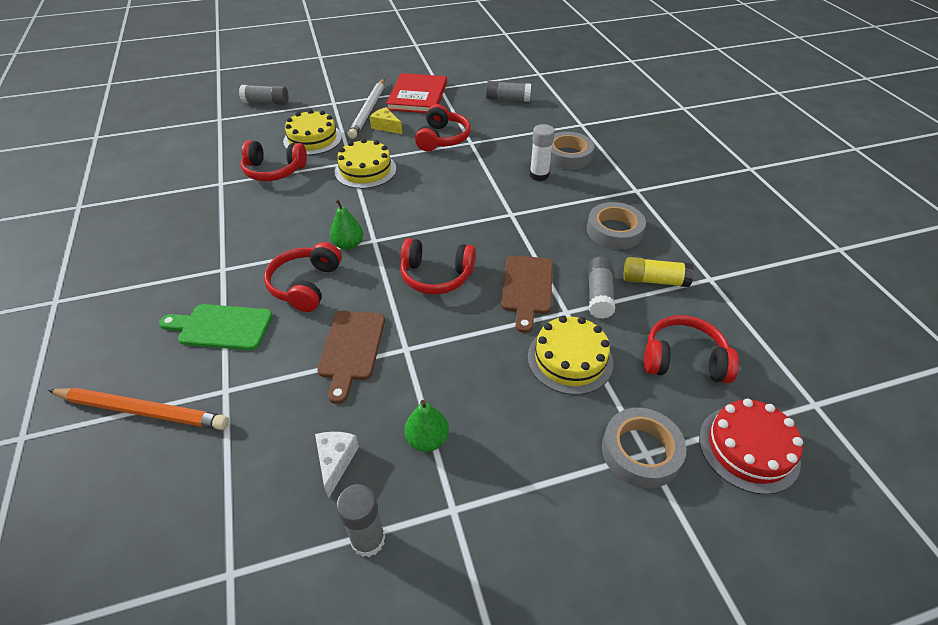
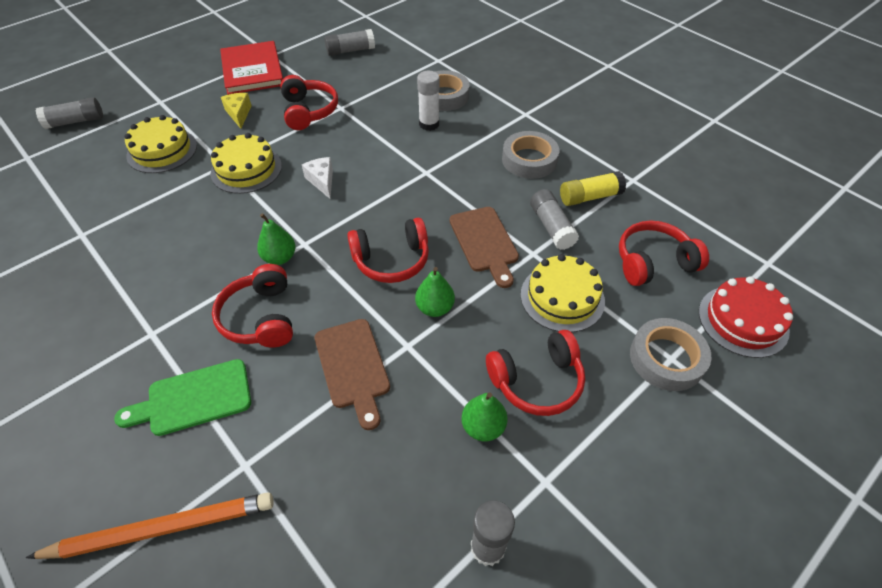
camera: 25 degrees left, 5 degrees up
(274, 171) = (139, 200): red headphones -> red headphones (537, 381)
(336, 461) = (409, 487): white cheese -> white cheese (322, 181)
(368, 110) = (207, 100): white pencil -> none
(386, 127) = (239, 114): yellow cheese -> yellow cheese turned 60 degrees clockwise
(448, 327) = (435, 308): none -> green pear

